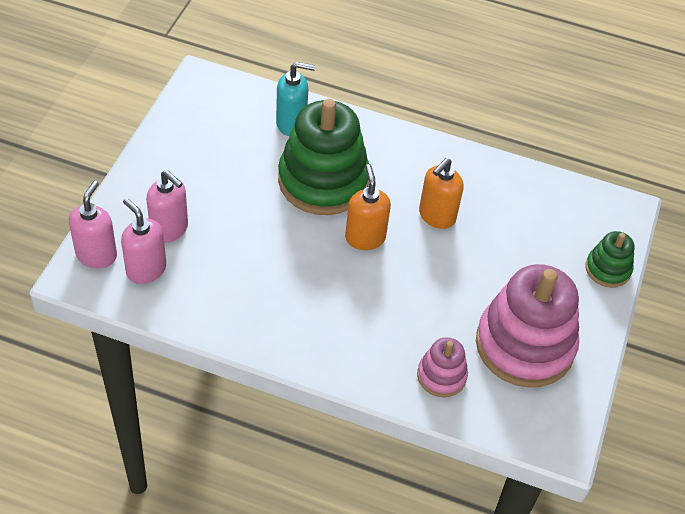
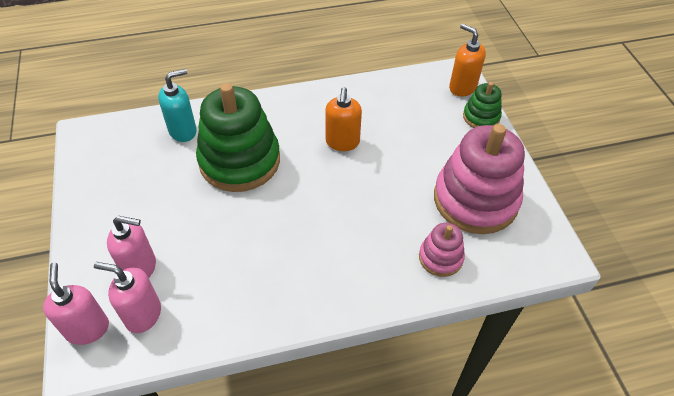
camera: 30 degrees left, 0 degrees up
(365, 238) = (304, 186): orange soap dispenser -> orange soap dispenser (462, 87)

